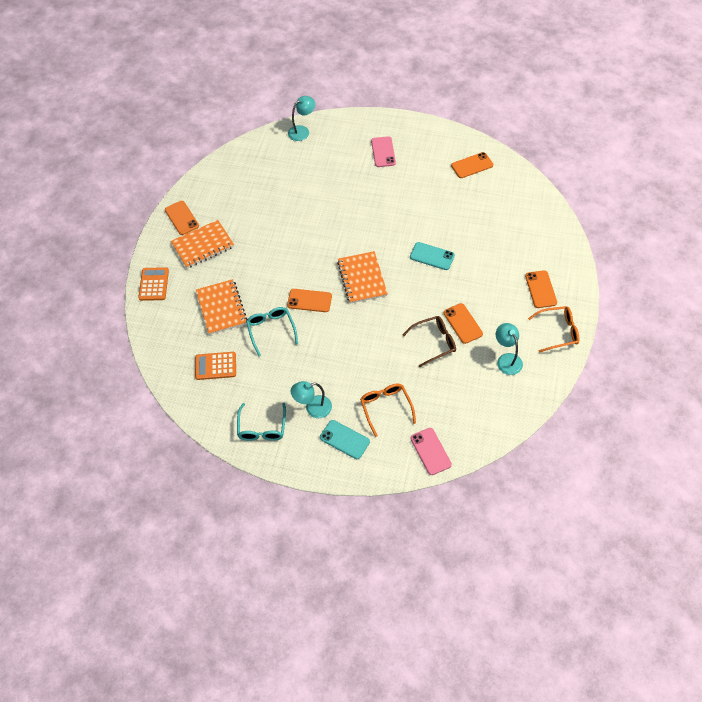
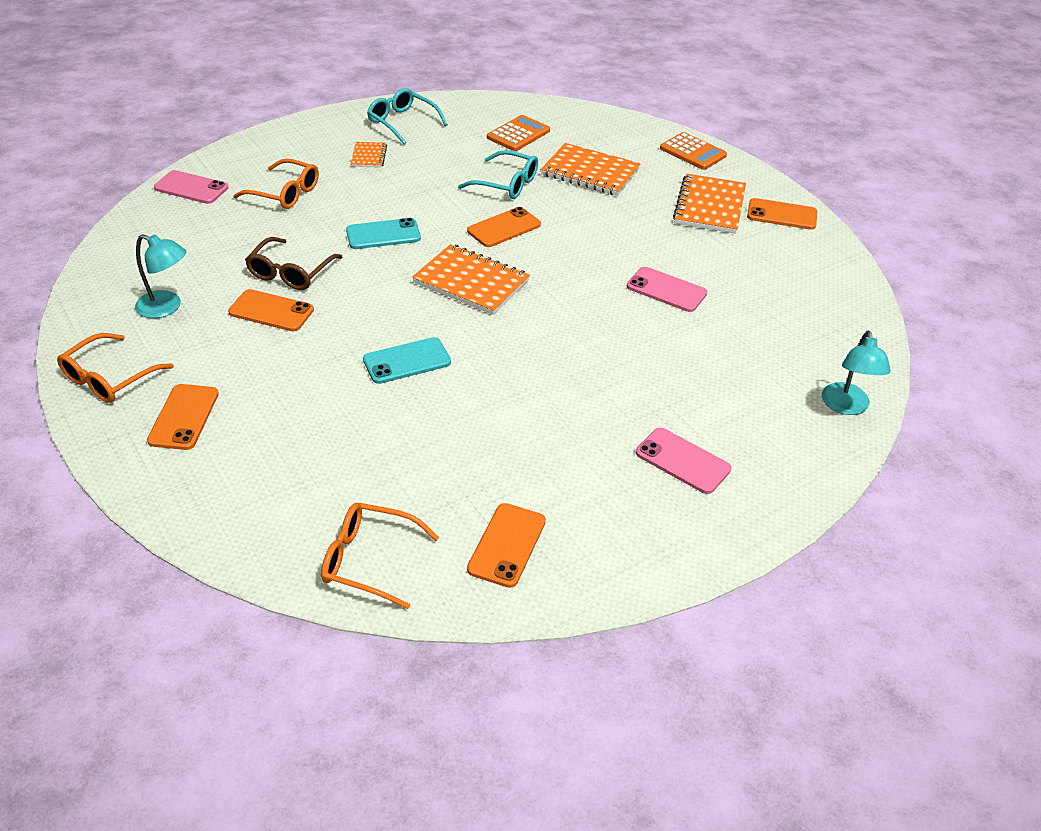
camera: 130 degrees right, 15 degrees down
(290, 217) = (666, 290): none -> pink phone
(313, 408) = (369, 156): turquoise lamp -> orange notebook
(344, 439) = (303, 153): turquoise phone -> turquoise phone (383, 234)
(519, 189) = (369, 560): none -> orange glasses
(540, 289) = (184, 417): orange phone -> orange phone turned 60 degrees clockwise

